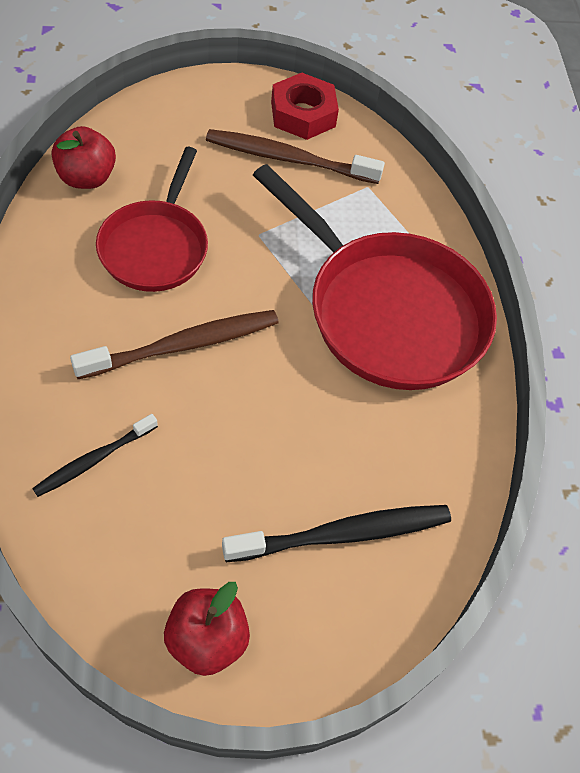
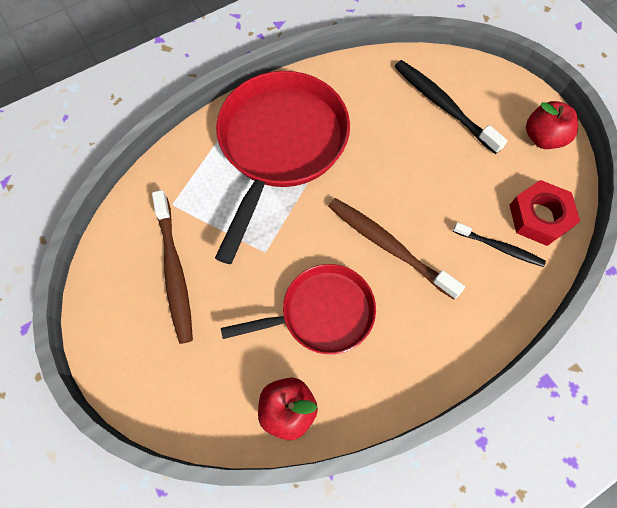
camera: 110 degrees left, 10 degrees up
(303, 114) = (115, 286): red nut -> red nut (539, 217)

